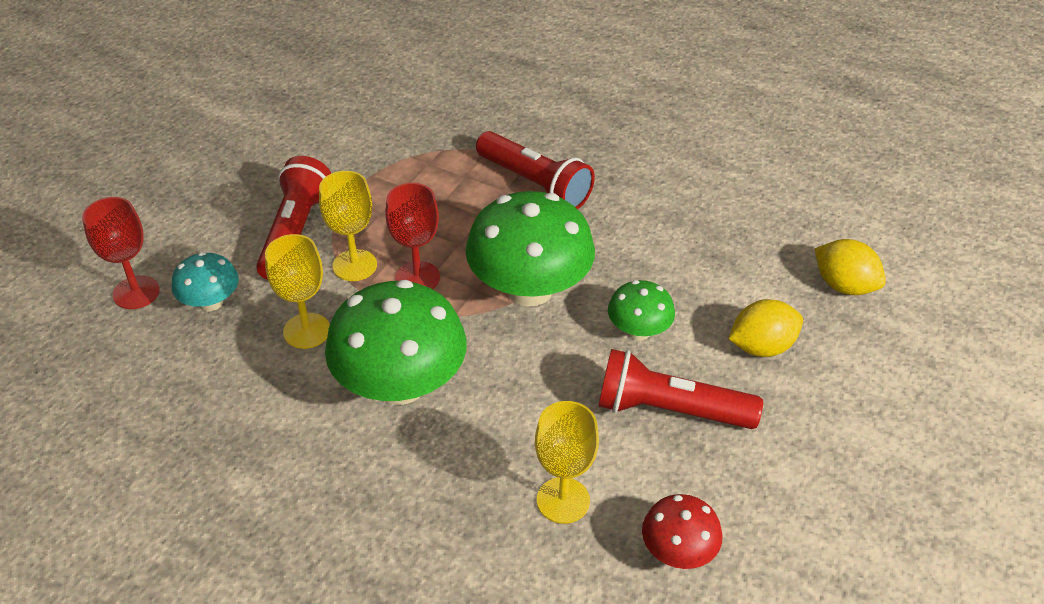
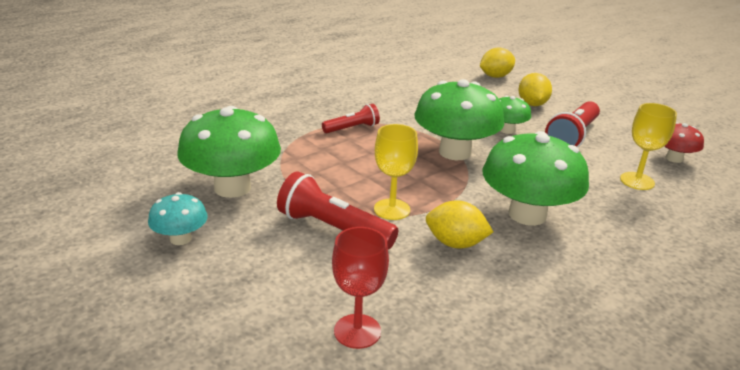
camera: 70 degrees left, 15 degrees down
(211, 302) = (396, 287): turquoise mushroom -> turquoise mushroom (180, 238)
(307, 331) = (455, 243): yellow goblet -> yellow lemon
(341, 142) = (232, 187): none -> green mushroom
(417, 278) = (421, 187): red goblet -> none
(535, 184) = (352, 128): red flashlight -> red flashlight, size x0.61

